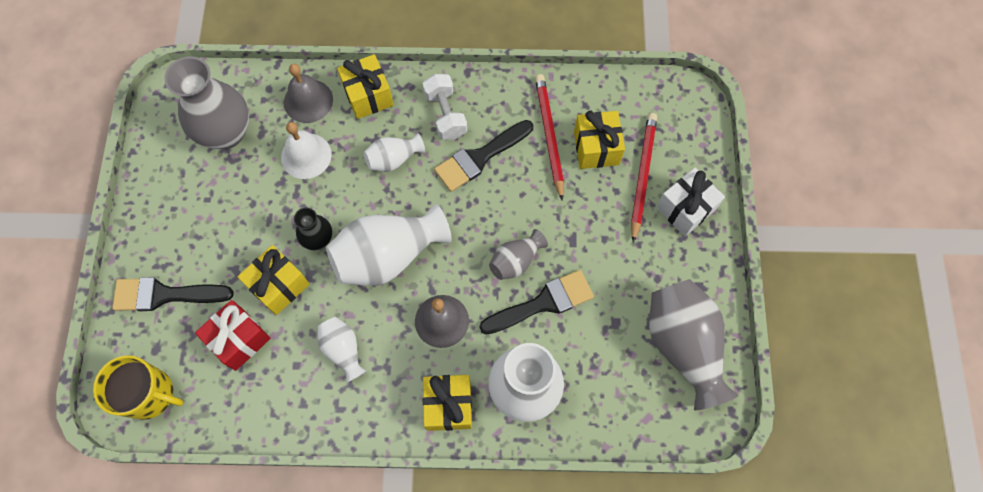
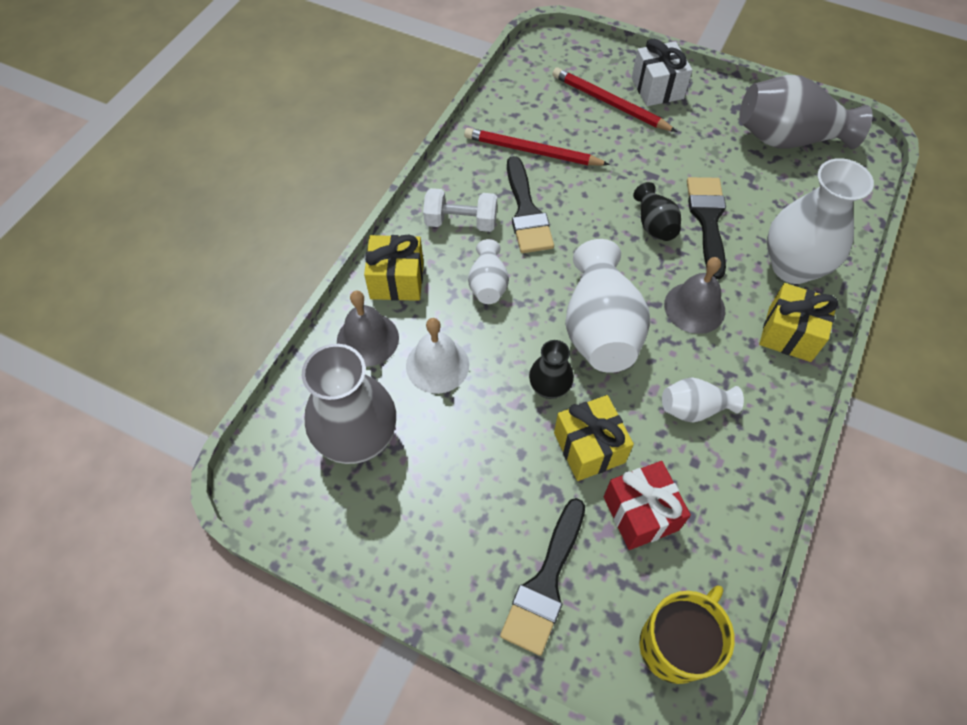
camera: 65 degrees left, 10 degrees down
(516, 261) = (654, 224): grey vase -> black vase
(596, 148) = (564, 123): yellow gift -> none

